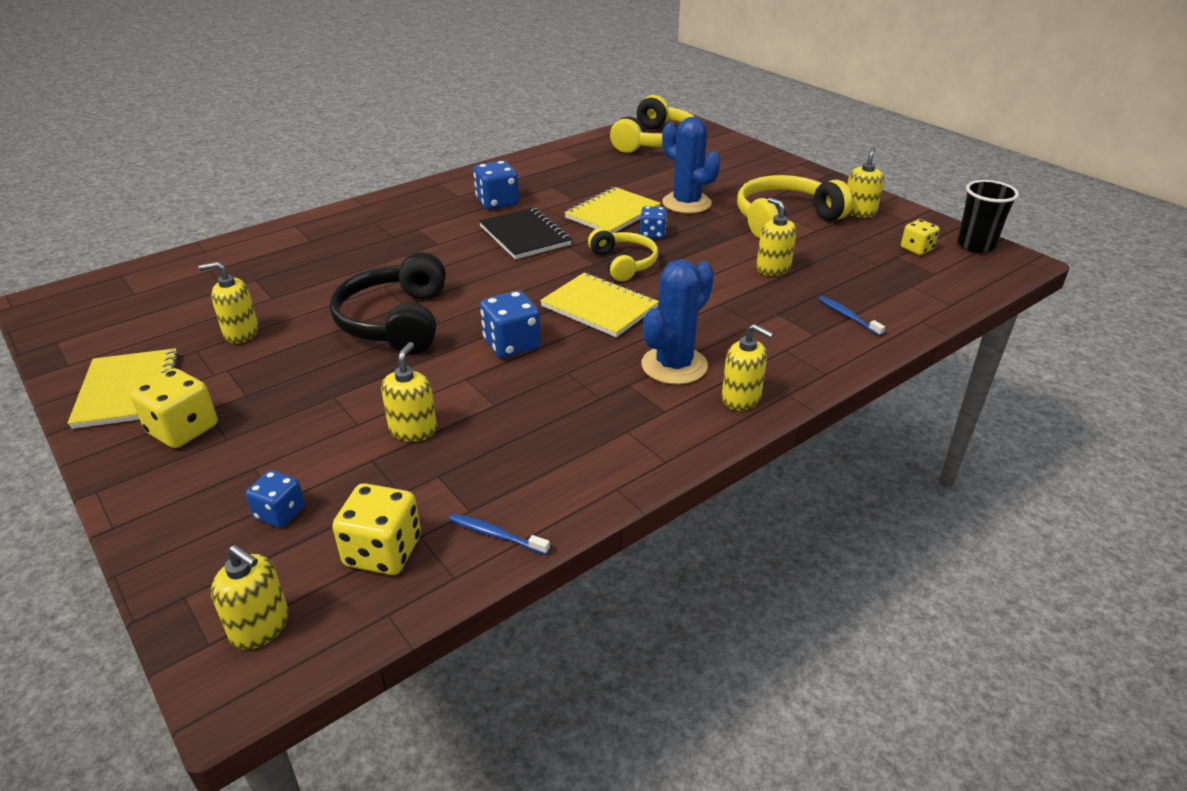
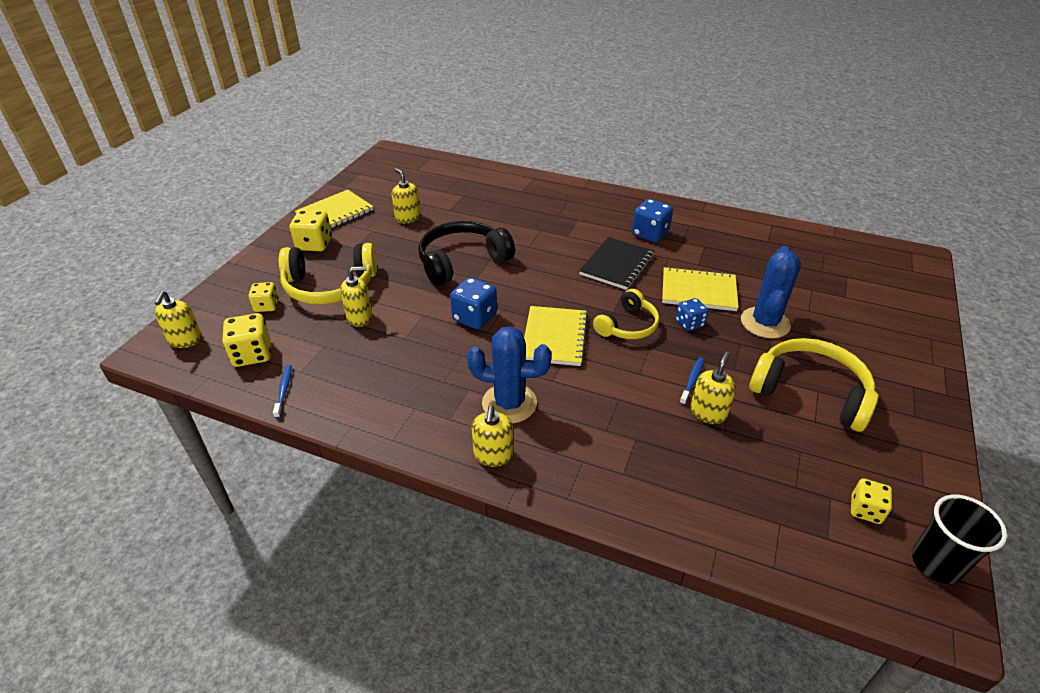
camera: 60 degrees right, 5 degrees up
(280, 513) = (266, 306): blue dice -> yellow dice
(655, 141) = (858, 264): yellow headphones -> yellow headphones (330, 286)
(848, 316) = (674, 488): blue toothbrush -> blue toothbrush (692, 380)
(859, 212) = (893, 442): yellow soap dispenser -> none

